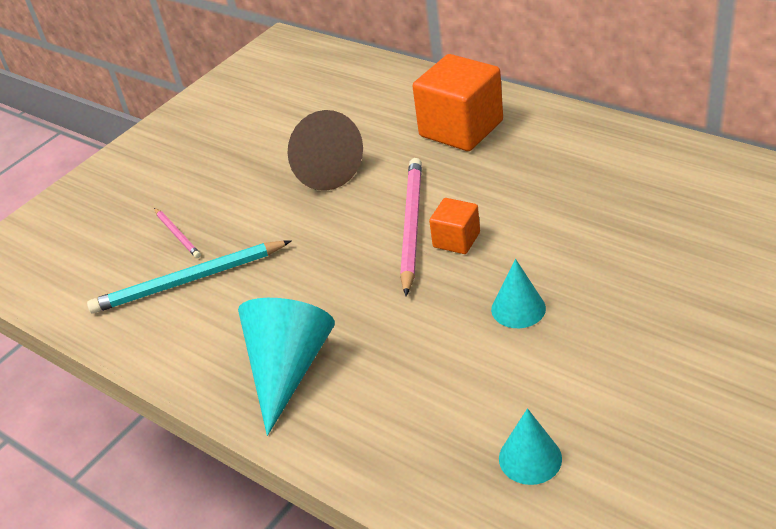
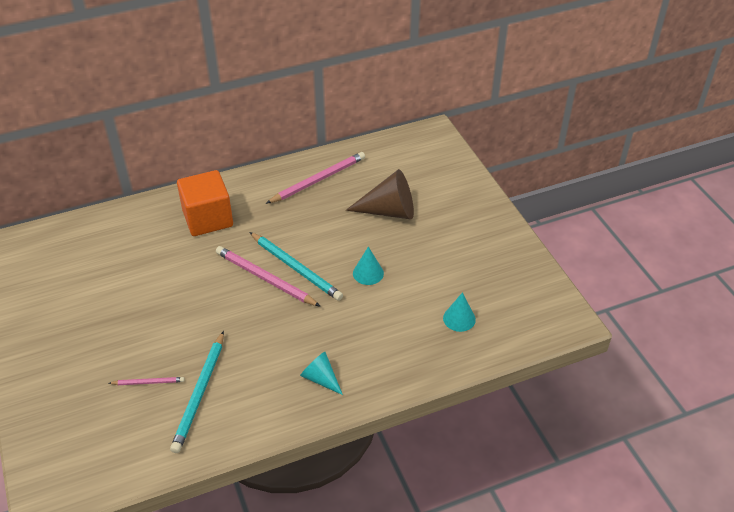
camera: 65 degrees left, 5 degrees up
(288, 369) = (321, 378): turquoise cone -> turquoise cone, size x0.57
(321, 169) = (168, 290): brown cone -> brown cone (389, 211)
(456, 240) = (296, 268): orange cube -> turquoise pencil
(637, 167) = (318, 180): none -> pink pencil

